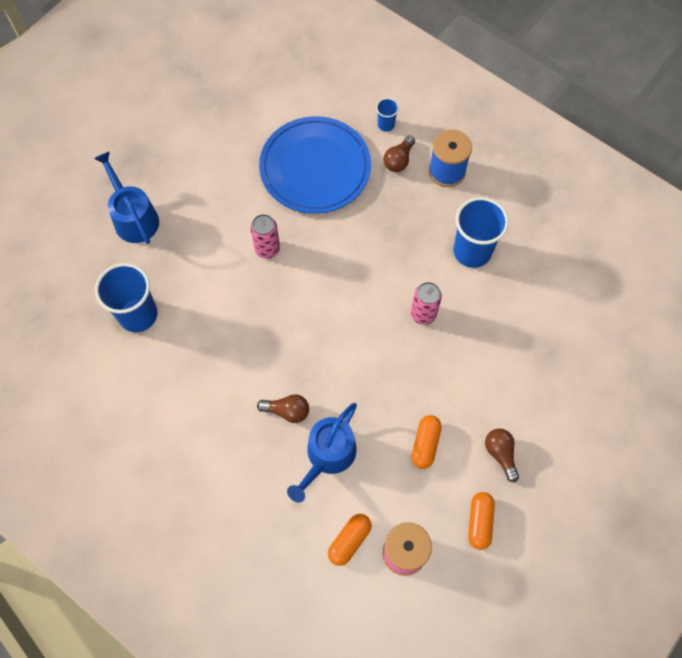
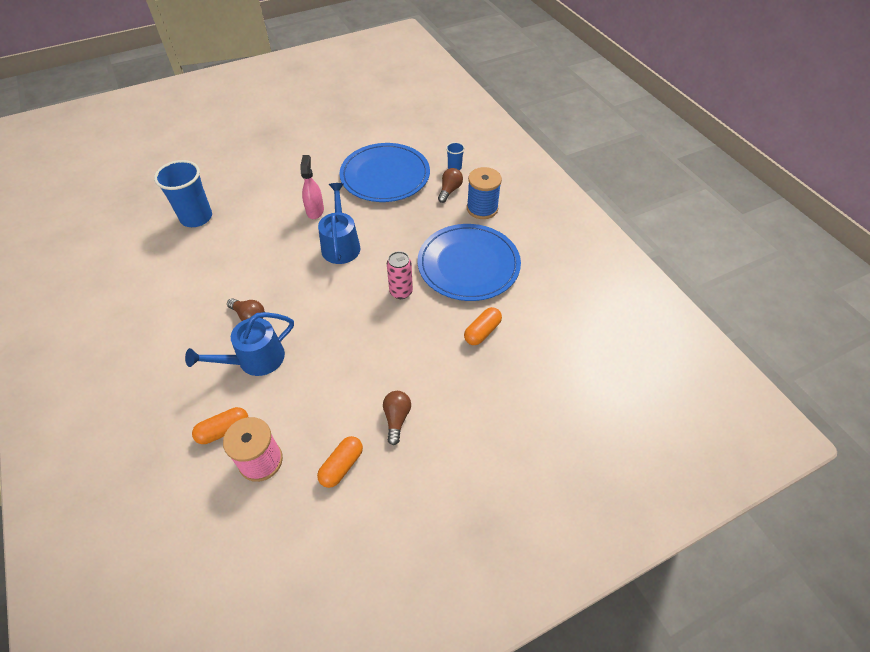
camera: 25 degrees right, 15 degrees down
(134, 217) = (240, 164): blue watering can -> blue watering can (341, 245)
(267, 249) = (315, 210): pink can -> pink spray bottle
(399, 160) = (449, 190): brown light bulb -> brown light bulb turned 150 degrees clockwise
(425, 444) = (338, 384): orange capsule -> orange capsule (482, 332)
(472, 251) = (468, 265): blue cup -> blue plate

